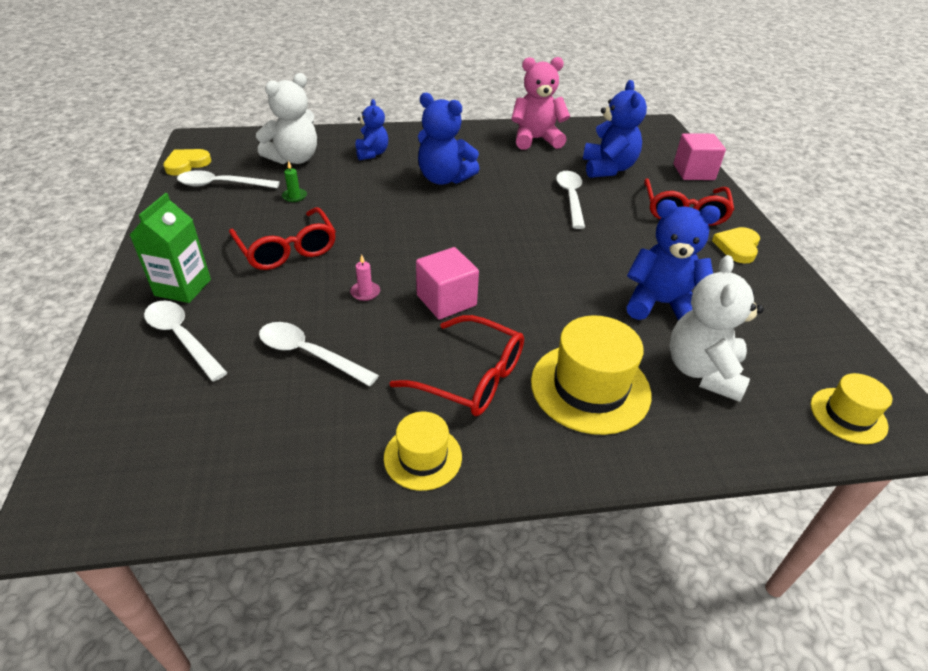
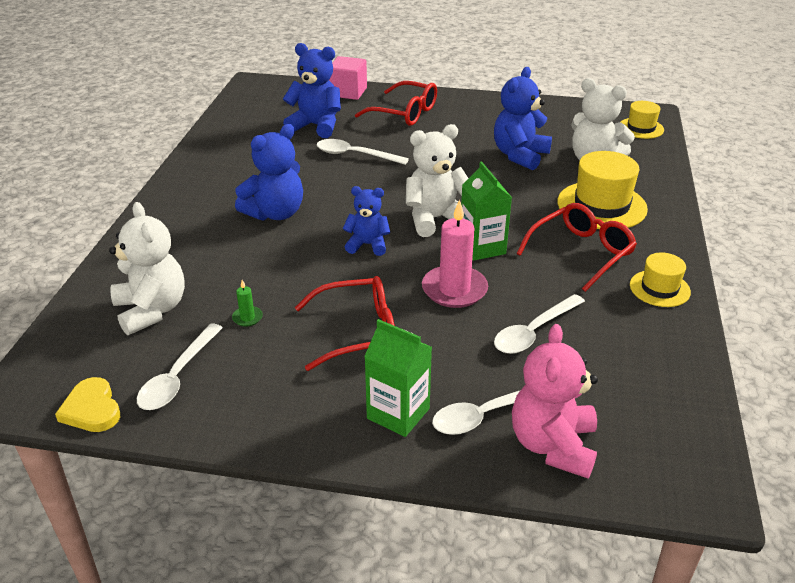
camera: 70 degrees left, 5 degrees down
(365, 292) = (454, 289): pink candle -> pink candle, size x2.26
(372, 153) = (184, 250): blue teddy bear -> blue teddy bear (367, 245)
(446, 300) = (482, 247): pink cube -> green carton
(483, 263) = (435, 219): none -> white teddy bear
(536, 139) = (233, 147): pink teddy bear -> pink teddy bear (553, 445)
(737, 247) = (463, 108): yellow heart -> none

